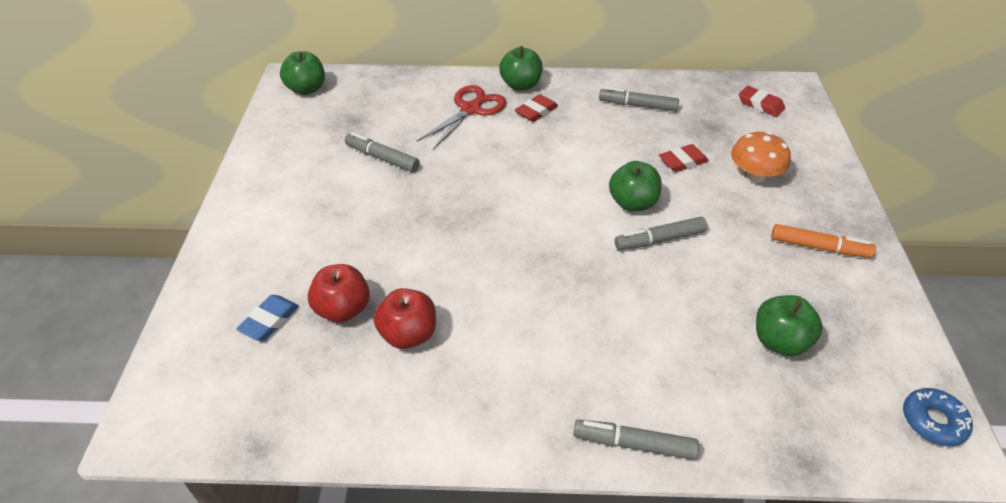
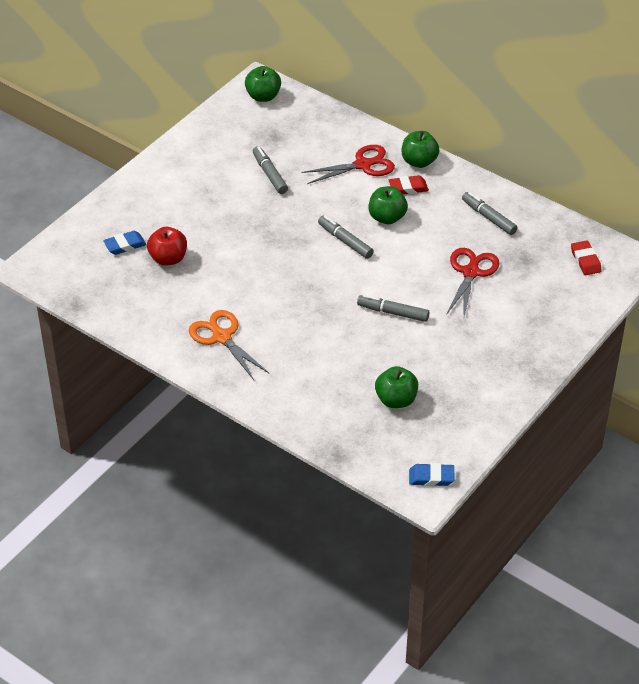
camera: 35 degrees right, 0 degrees up
(408, 334) = (192, 290): red apple -> none
(504, 378) = (222, 337): none -> orange scissors
(632, 203) = (402, 282): green apple -> green apple (387, 218)
(634, 444) = (258, 400): grey marker -> grey marker (345, 241)
(682, 161) = (471, 272): red eraser -> red scissors
(754, 176) = (509, 306): orange mushroom -> none
(819, 247) = (491, 368): orange marker -> none
(933, 421) = (431, 477): blue donut -> blue eraser

